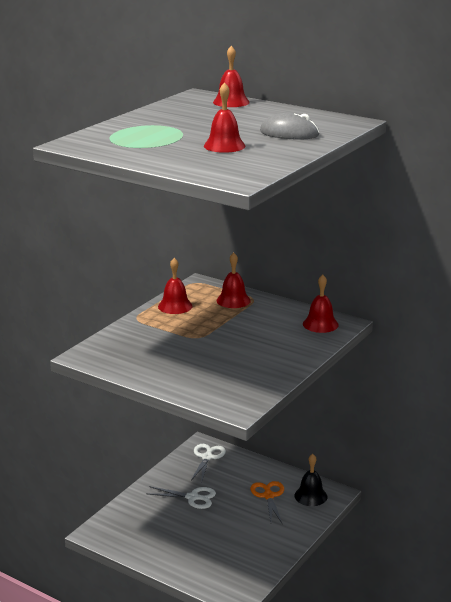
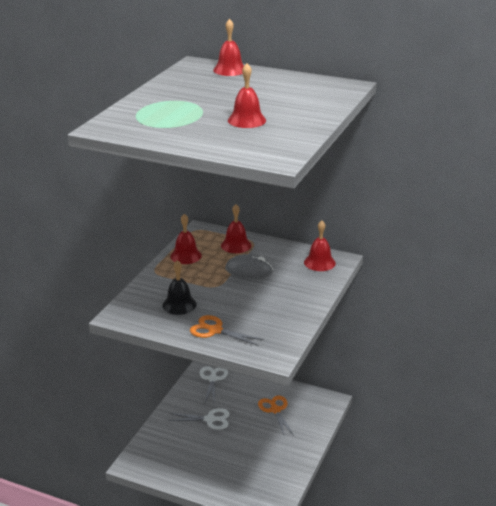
camera: 10 degrees left, 5 degrees up
(181, 378) = (215, 330): none -> orange scissors
(289, 133) = (298, 102): grey mouse -> grey mouse (249, 270)
(310, 496) = (311, 406): black bell -> black bell (179, 305)

